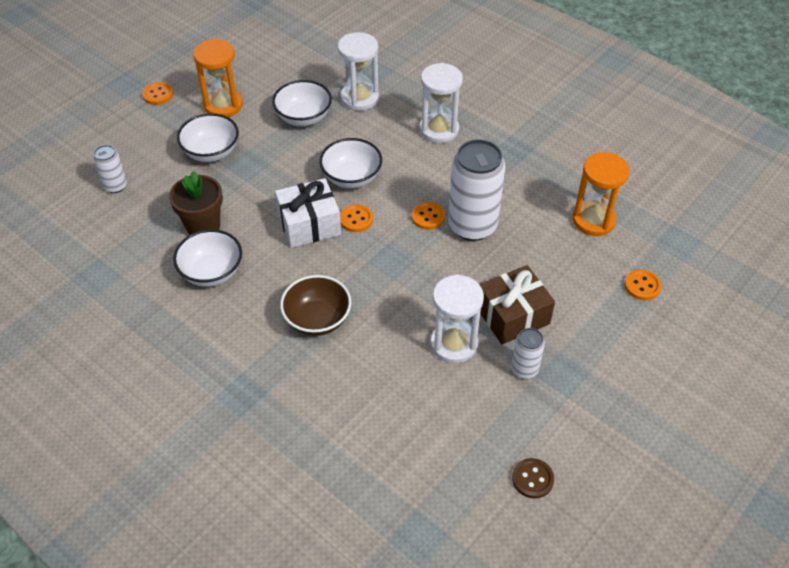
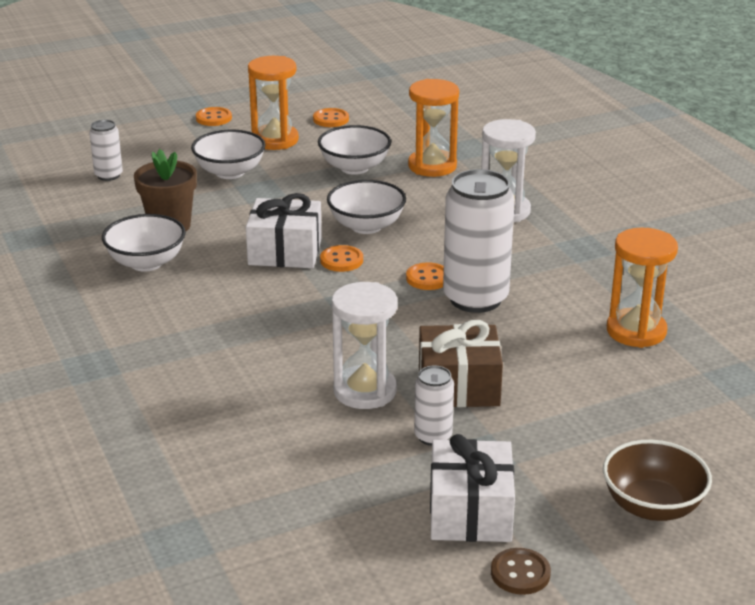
camera: 25 degrees right, 20 degrees down
(317, 319) = (226, 329): brown bowl -> brown bowl (652, 506)
(359, 98) = (432, 166): white hourglass -> orange hourglass
(532, 479) = (358, 535): brown button -> brown button (520, 573)
(589, 428) = (470, 512): none -> white gift
(642, 286) = (652, 405): orange button -> orange button (331, 119)

